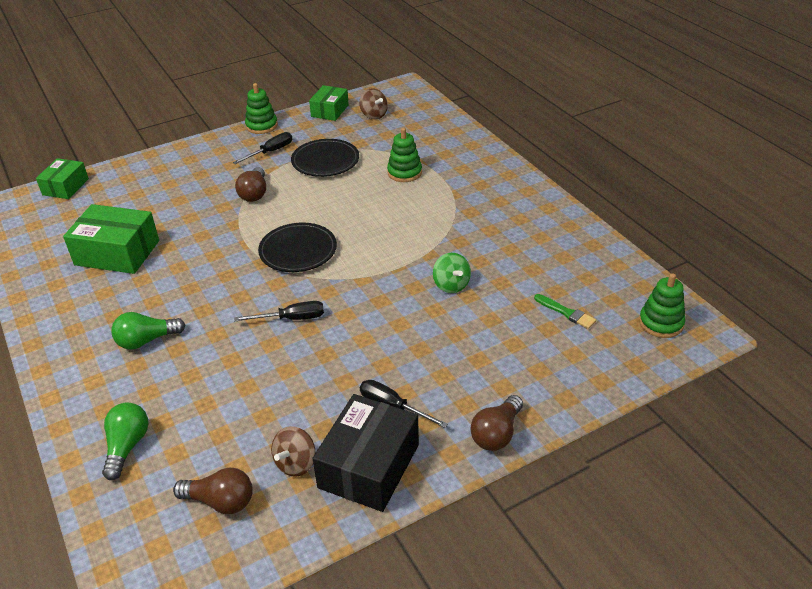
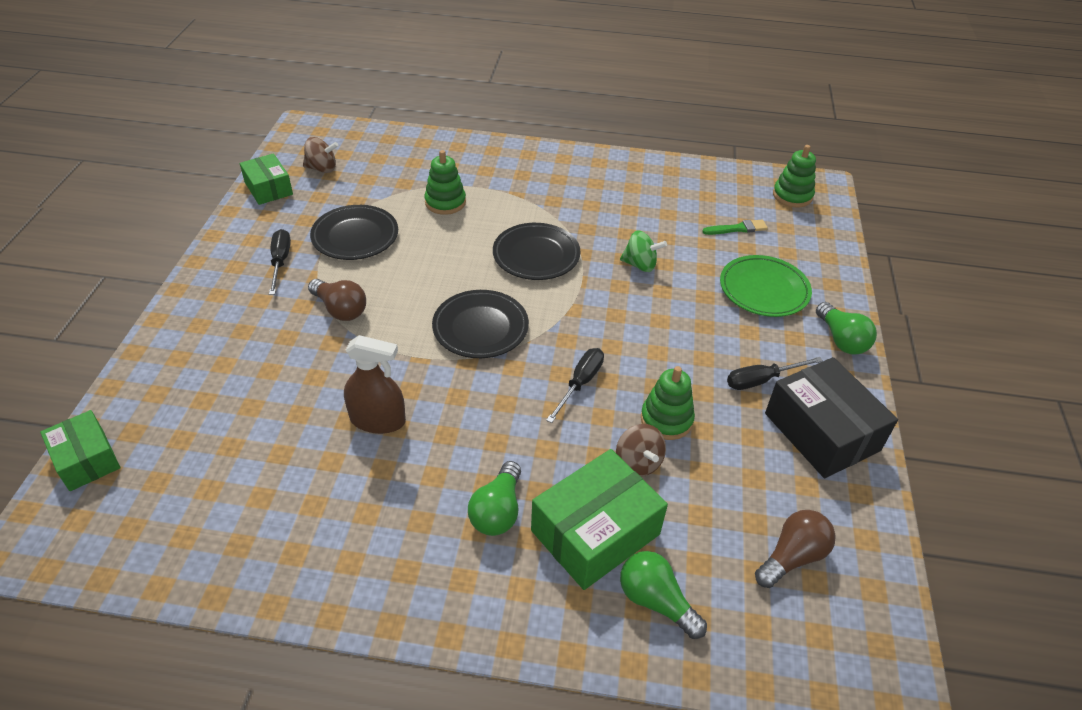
camera: 55 degrees left, 5 degrees up
(117, 253) = (302, 468): green box -> green box (595, 532)
(177, 257) = (377, 420): none -> brown spray bottle
(261, 126) = (220, 244): green stacking toy -> green stacking toy (666, 419)
(295, 463) = (782, 478): brown spinning top -> brown spinning top (638, 463)
(399, 235) = (536, 255): none -> black plate
(496, 433) = (841, 339): brown light bulb -> green light bulb
(504, 361) = (763, 290): none -> green plate

